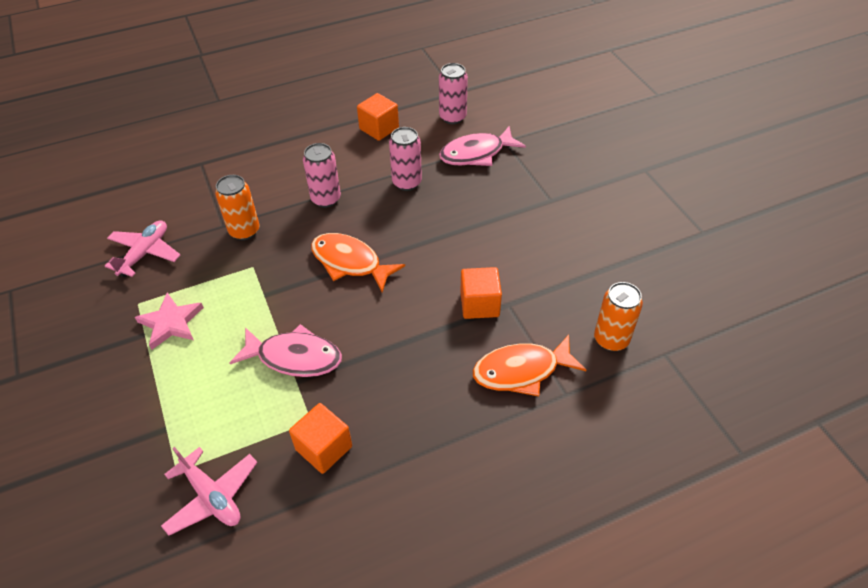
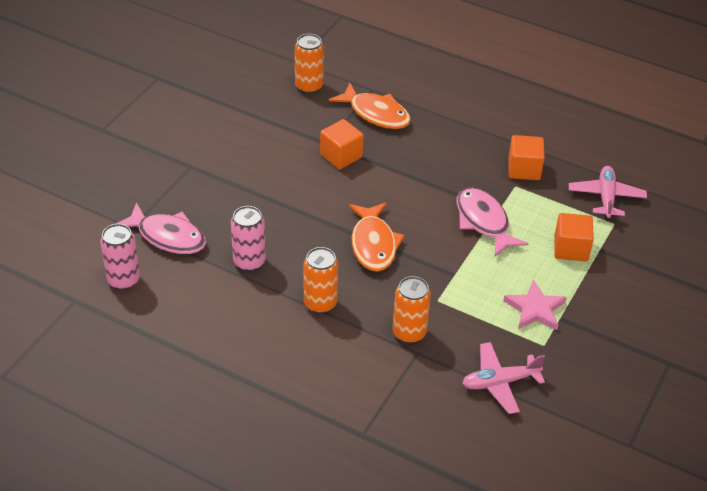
camera: 130 degrees left, 5 degrees down
(326, 199) = (320, 303): pink can -> orange can
(379, 128) = (188, 325): orange cube -> orange cube (571, 249)

